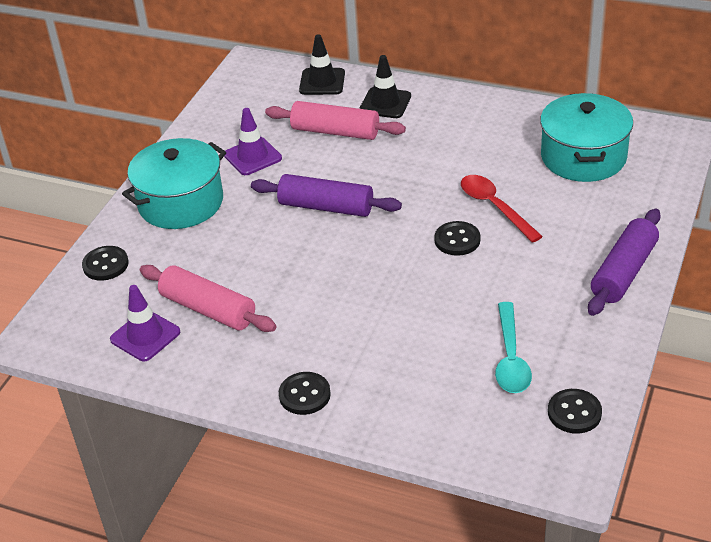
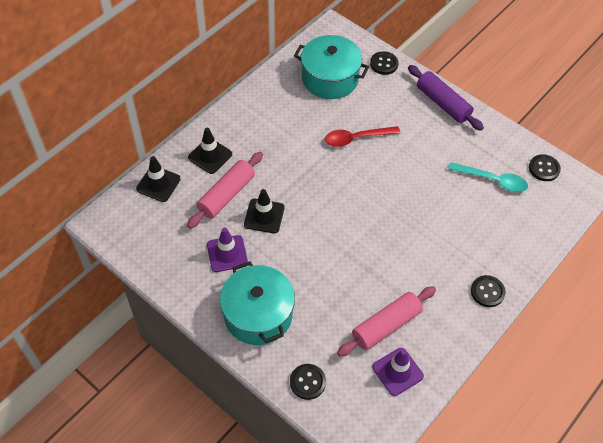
camera: 75 degrees left, 15 degrees up
(321, 167) = (264, 216): none -> black traffic cone
(326, 207) = (310, 226): purple rolling pin -> none
(457, 240) = (379, 168): black button -> black button (384, 64)

